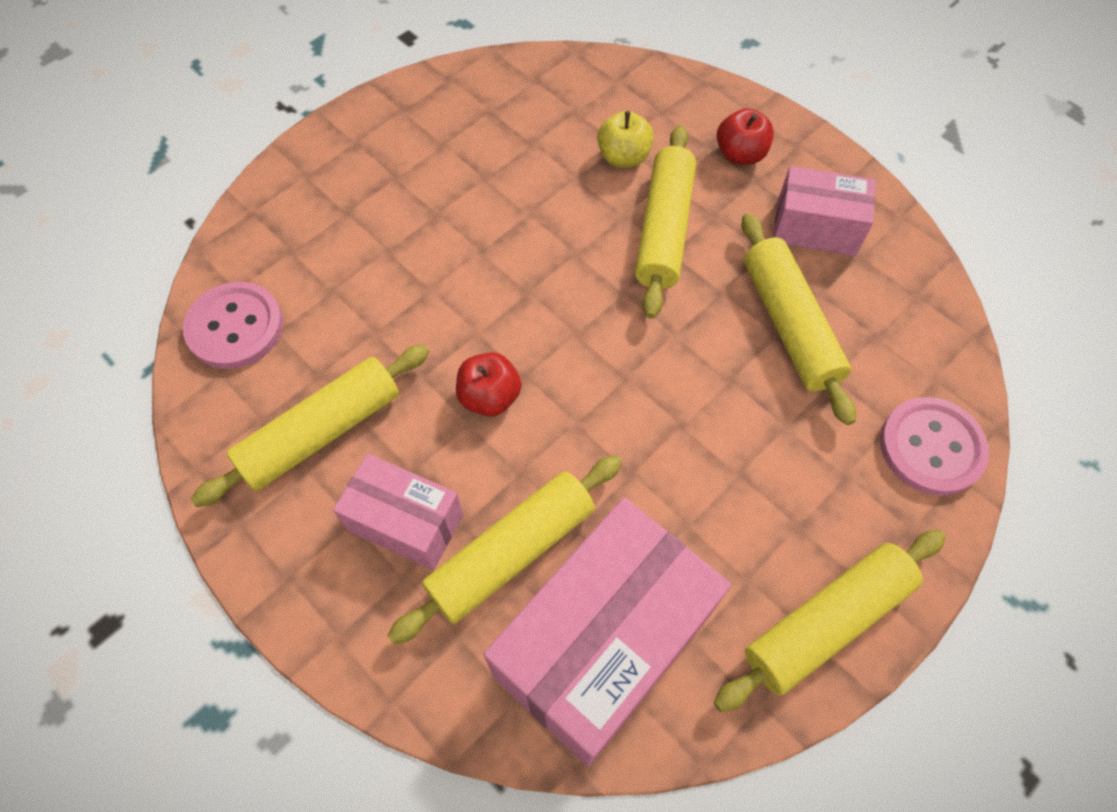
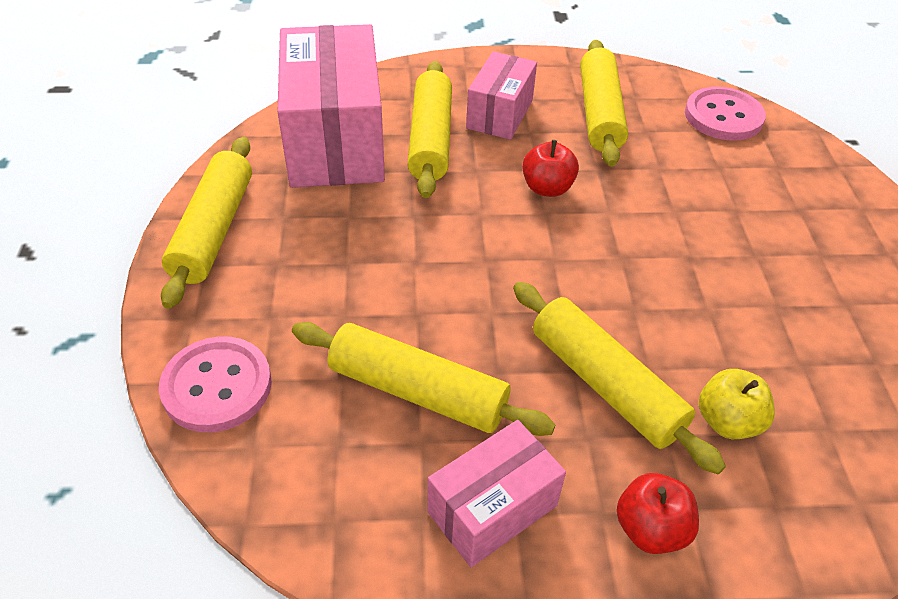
camera: 130 degrees right, 15 degrees down
(405, 522) = (500, 114): pink box -> pink box turned 45 degrees counterclockwise

